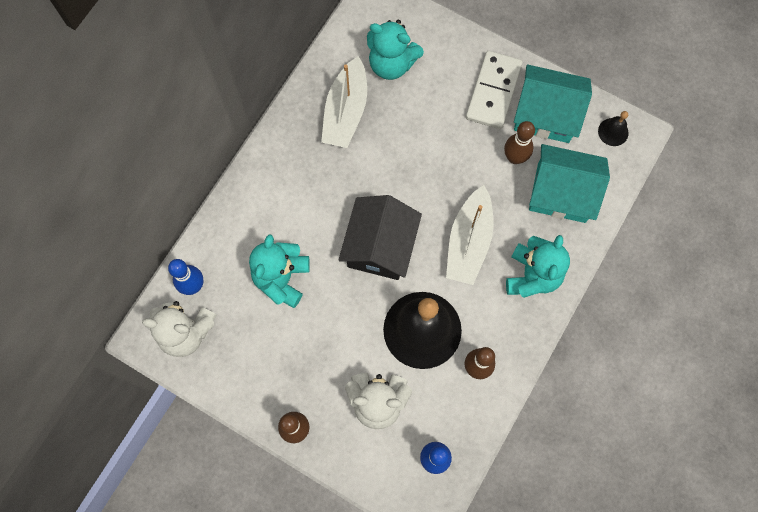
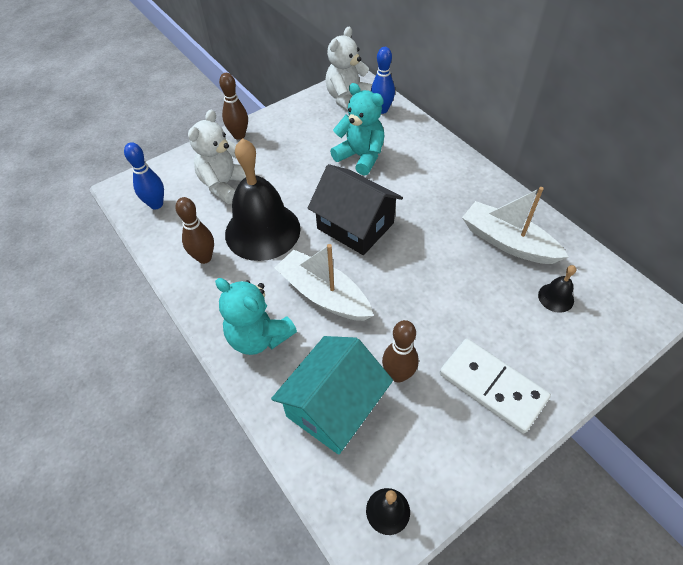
camera: 115 degrees right, 20 degrees down
(391, 64) = (556, 297): turquoise teddy bear -> black bell
(546, 114) = (442, 434): turquoise house -> none

